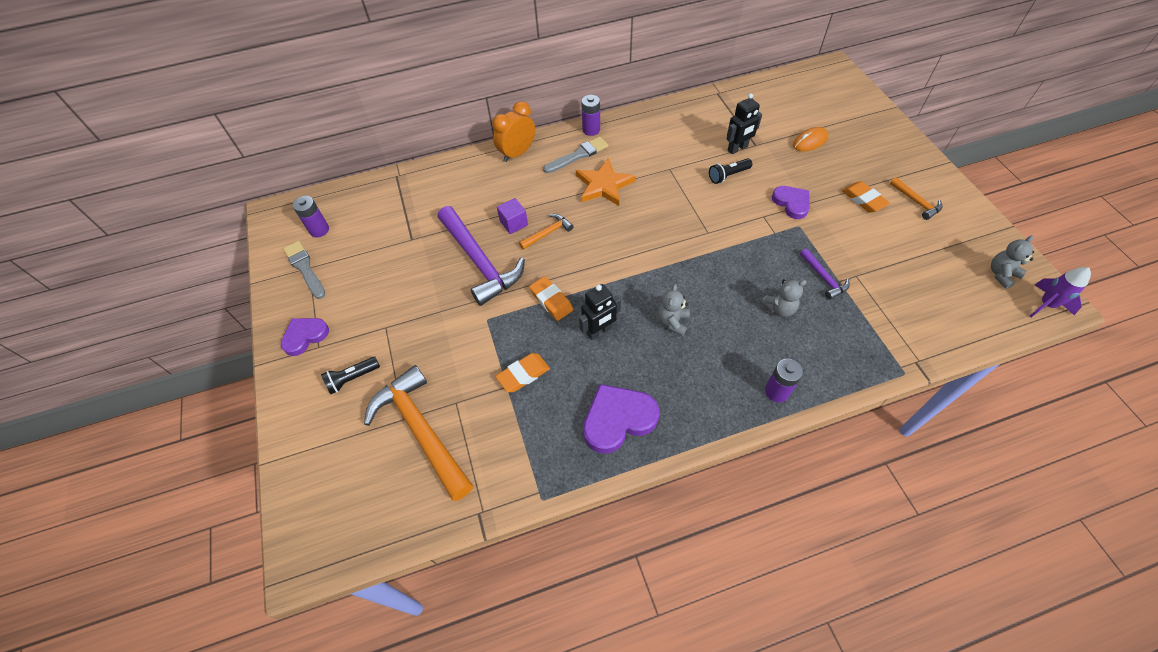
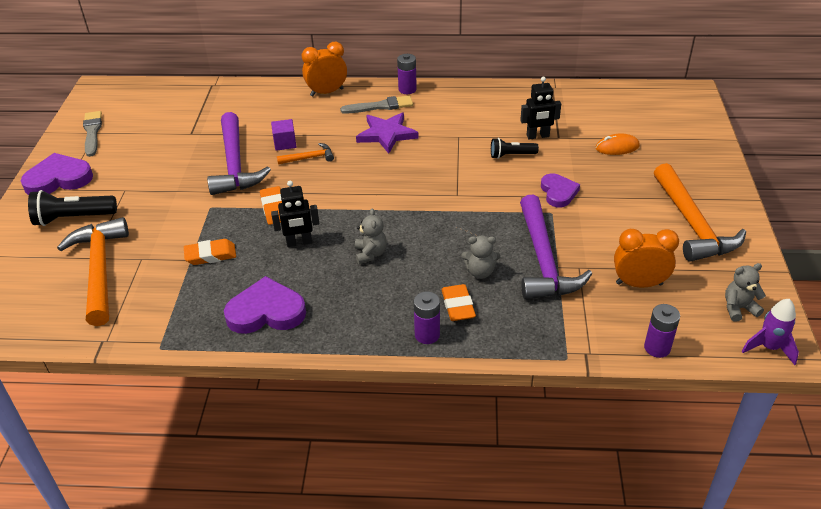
camera: 20 degrees right, 15 degrees down
(305, 336) = (58, 179): purple heart -> purple heart, size x1.54
(319, 230) = (122, 108): purple battery -> purple battery (657, 348)
(352, 378) = (73, 218): black flashlight -> black flashlight, size x1.60
(604, 185) = (386, 134): orange star -> purple star
(672, 321) = (370, 254): grey teddy bear -> grey teddy bear turned 135 degrees clockwise
(823, 278) = (543, 260): purple hammer -> purple hammer, size x2.15
(863, 199) = (636, 208): orange eraser -> orange eraser (458, 306)
(913, 276) = (639, 284): none -> orange clock
(916, 202) = (692, 224): orange hammer -> orange hammer, size x2.15

